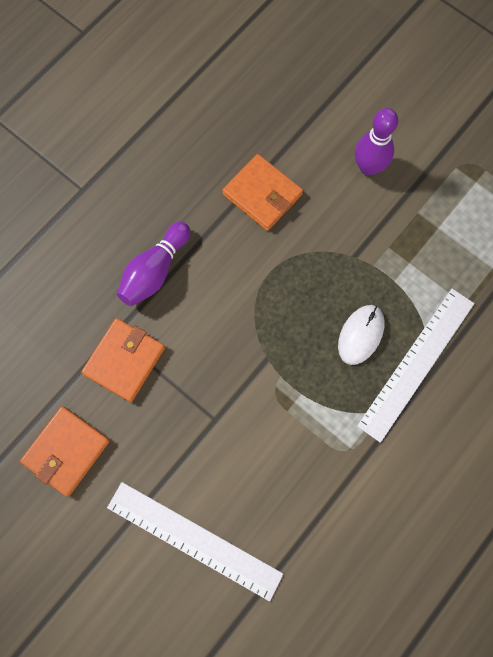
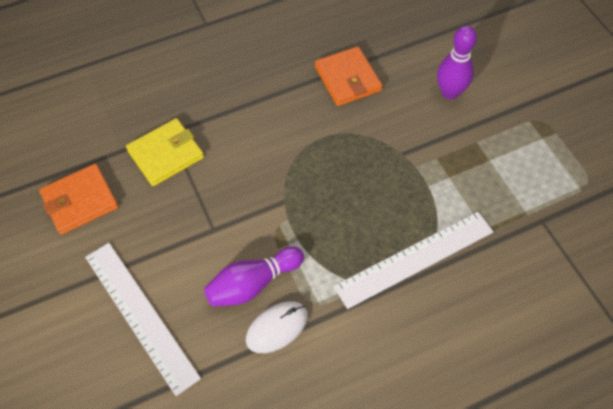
camera: 25 degrees right, 15 degrees down
(124, 360) = (166, 154): orange wallet -> yellow wallet
(155, 271) = (228, 100): purple bowling pin -> purple bowling pin (253, 284)
(361, 335) = (375, 215): white mouse -> white mouse (277, 328)

